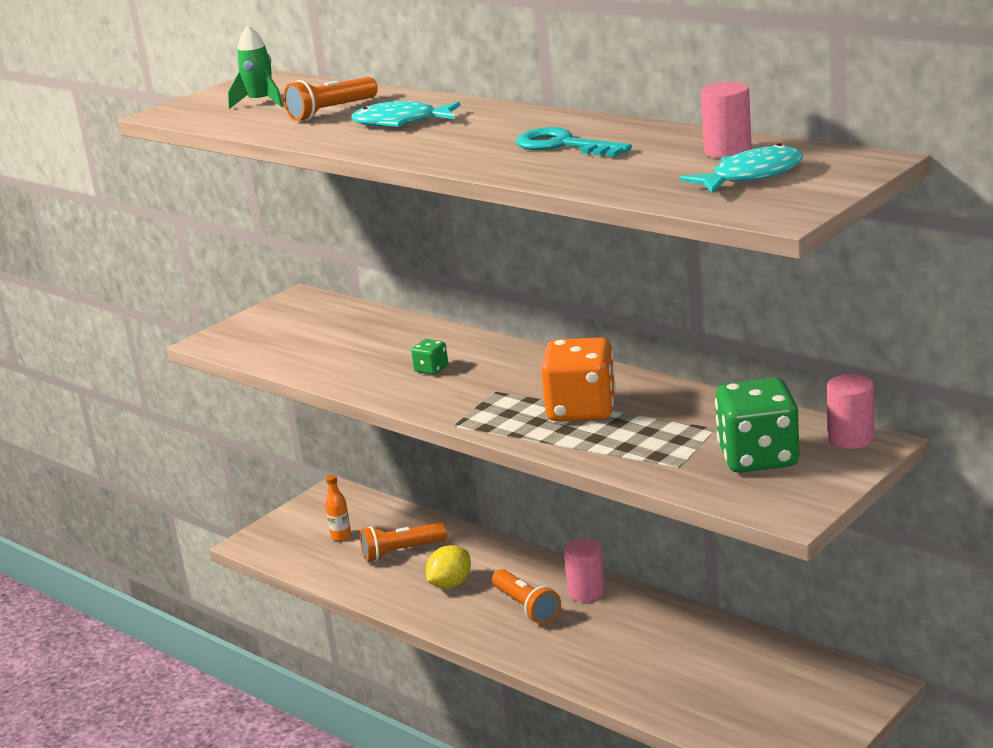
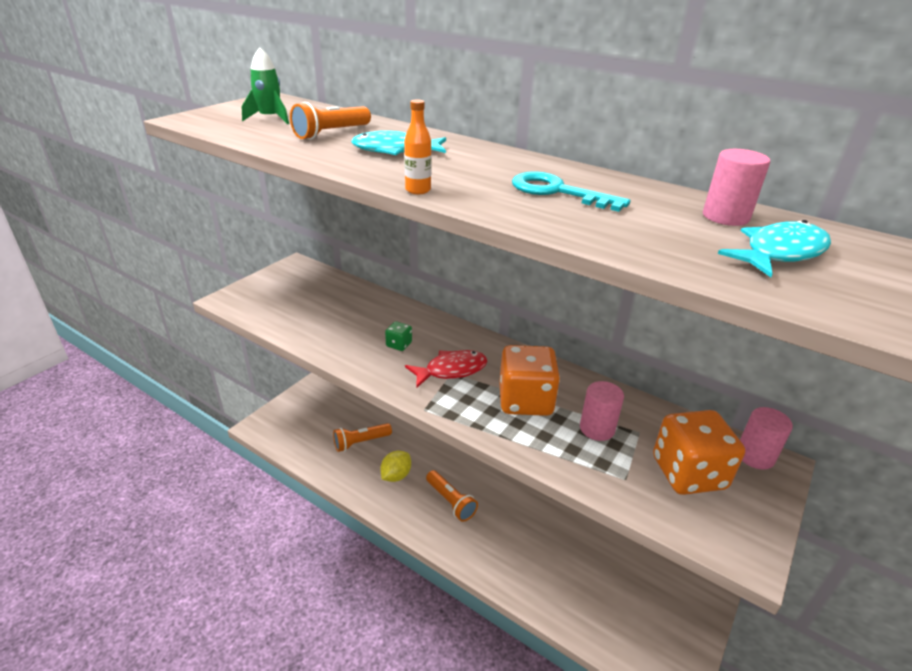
camera: 10 degrees left, 10 degrees up
(341, 537) = (319, 426): orange bottle -> orange bottle (418, 190)
(494, 389) = (451, 370): none -> red fish
(586, 592) = (490, 489): pink cylinder -> pink cylinder (597, 428)
(758, 457) = (688, 473): green dice -> orange dice

